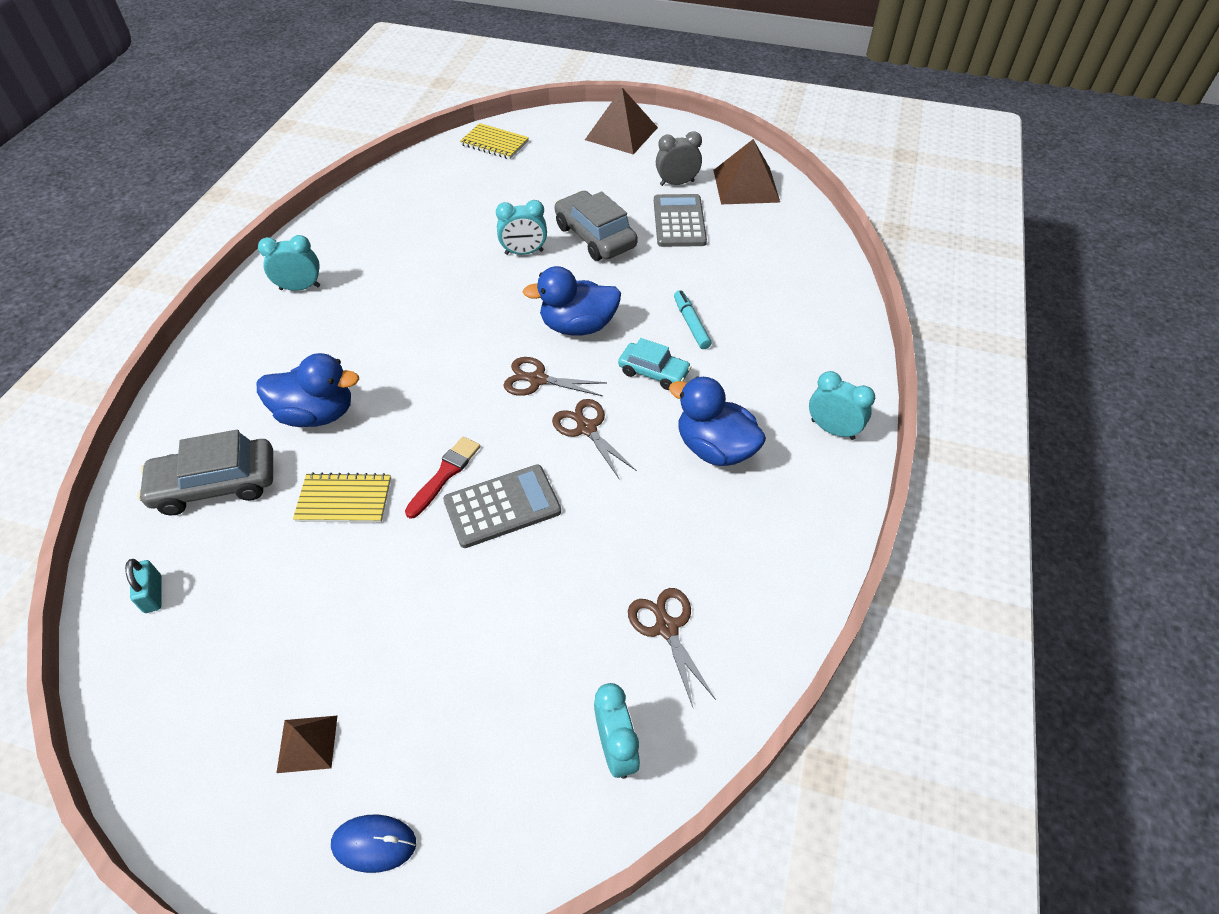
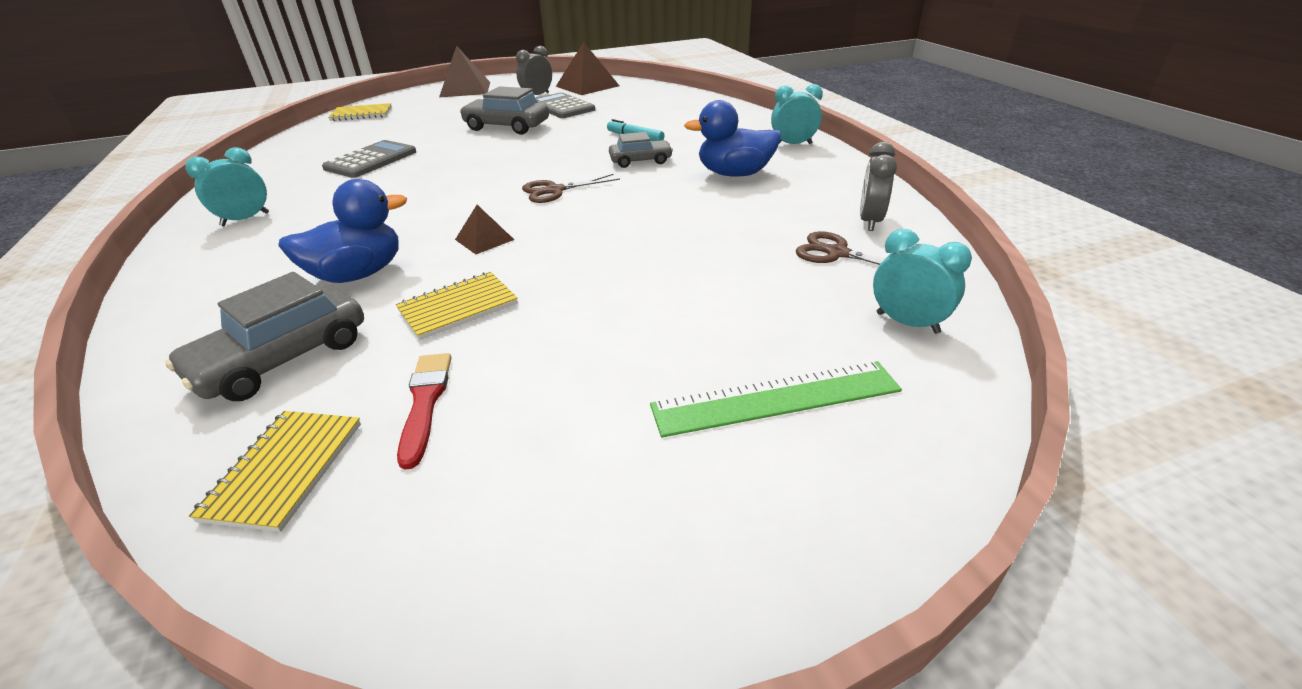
camera: 35 degrees left, 15 degrees down
(153, 594) = (284, 470): turquoise padlock -> yellow notebook
(307, 743) = (642, 472): brown pyramid -> brown pyramid (484, 239)
(374, 844) = (818, 498): blue mouse -> none
(441, 746) = (776, 398): none -> green ruler
(445, 474) = (542, 257): red brush -> red brush (425, 402)
(502, 506) = (619, 253): grey calculator -> grey calculator (371, 160)
(524, 252) = (457, 146): turquoise clock -> none
(578, 326) = (551, 161): blue duck -> none
(587, 428) = (629, 197): brown scissors -> none
(653, 372) = (640, 161): turquoise car -> grey car
(750, 604) = (870, 221): none -> grey clock

